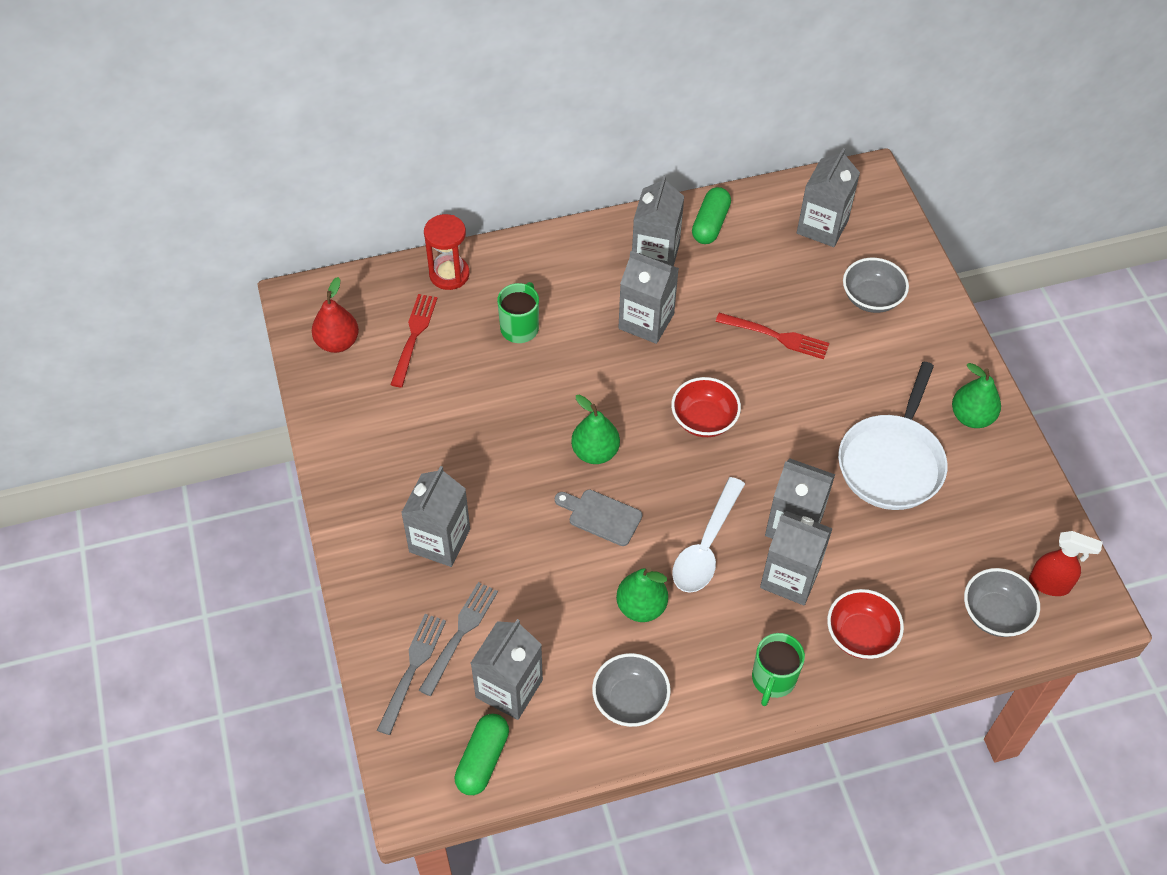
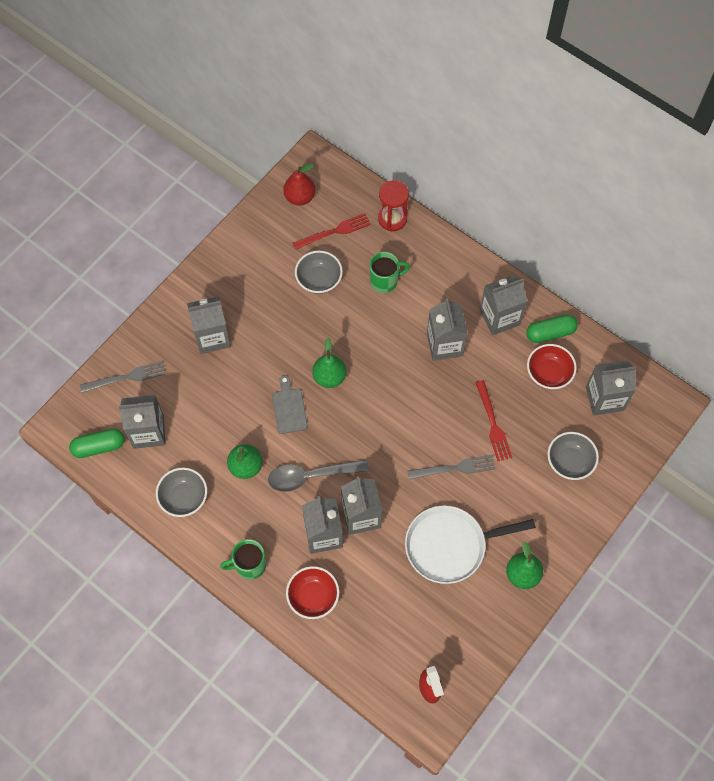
camera: 55 degrees right, 10 degrees up
(460, 634) = (163, 386): grey fork -> grey fork (455, 468)
(704, 420) = (398, 421): red bowl -> red bowl (549, 373)
(706, 546) = (310, 476): white spoon -> grey spoon
(995, 614) = (384, 667): grey bowl -> grey bowl (319, 280)

